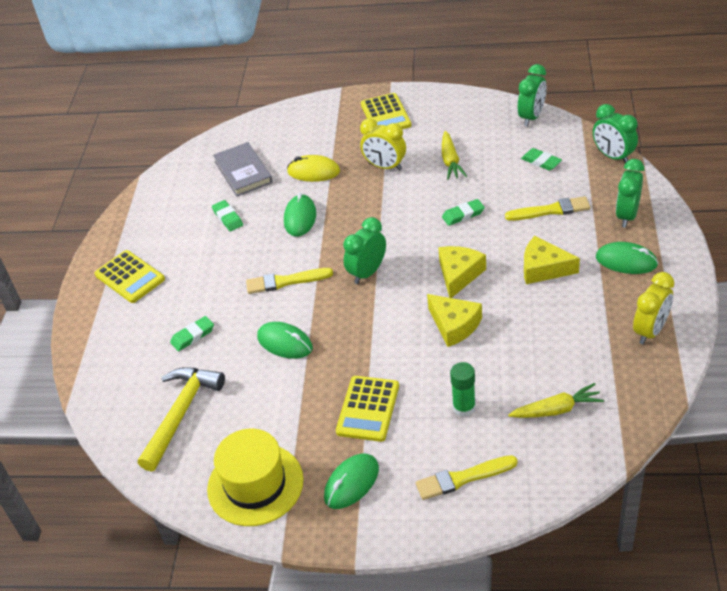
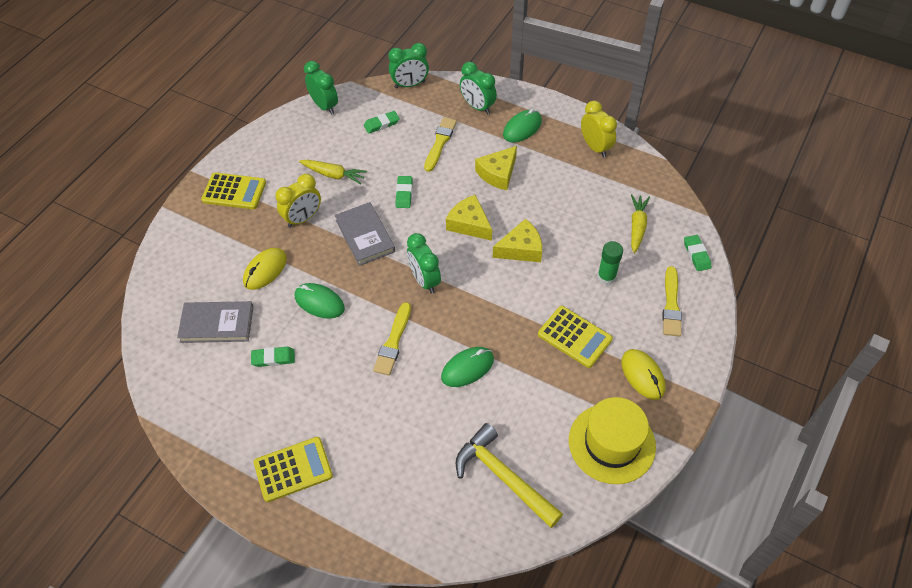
camera: 70 degrees left, 10 degrees up
(193, 336) = (412, 437): green eraser -> green eraser (696, 254)
(351, 483) = (642, 375): green mouse -> yellow mouse
(393, 212) = (365, 236): none -> grey book

